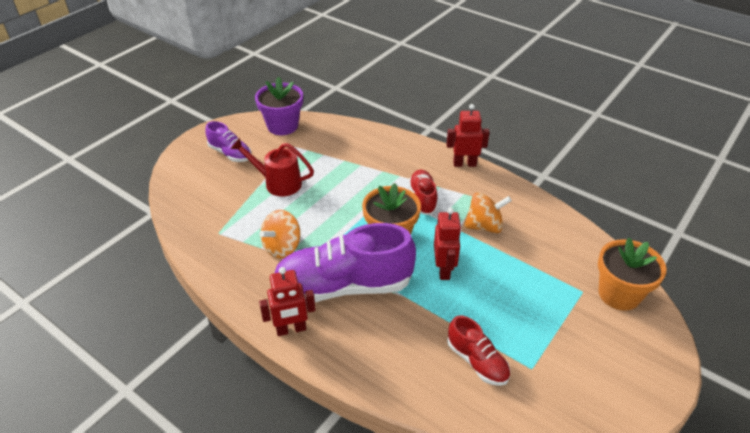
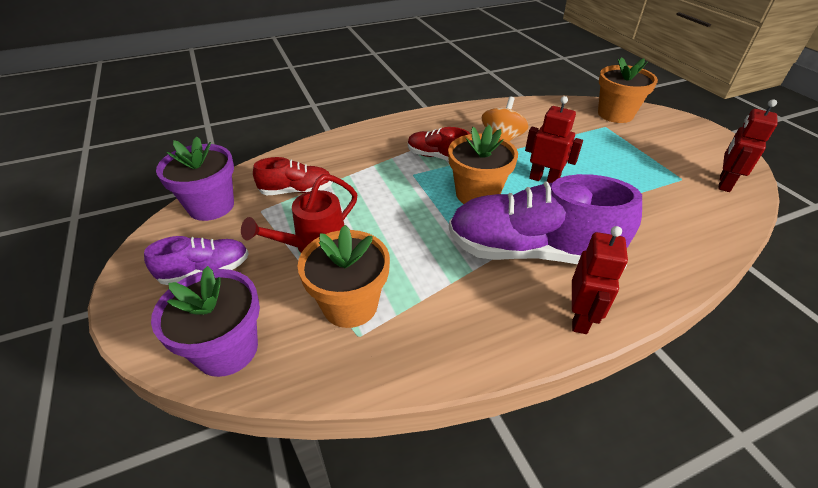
camera: 60 degrees left, 0 degrees up
(183, 190) = (227, 349): none -> purple flower pot
(238, 219) = (350, 305): none -> orange flower pot
(282, 247) = (434, 280): orange spinning top -> none
(344, 286) = (531, 251): purple shoe -> purple shoe turned 75 degrees clockwise
(464, 164) = (411, 119): red robot -> red robot (724, 183)
(477, 361) = (667, 203): red shoe -> red shoe (296, 191)

